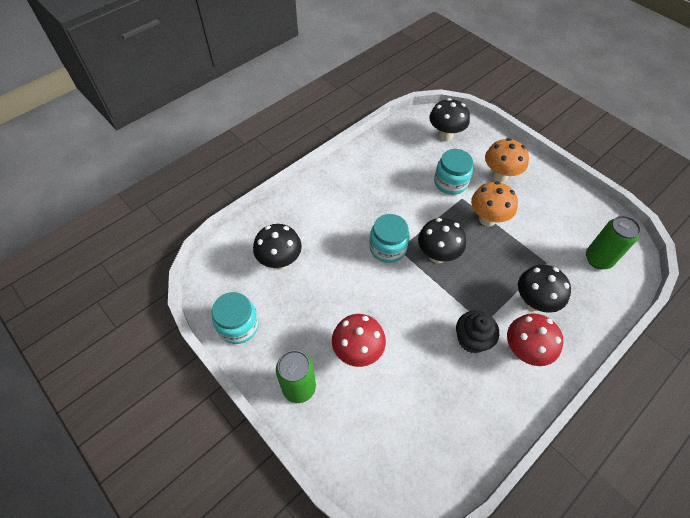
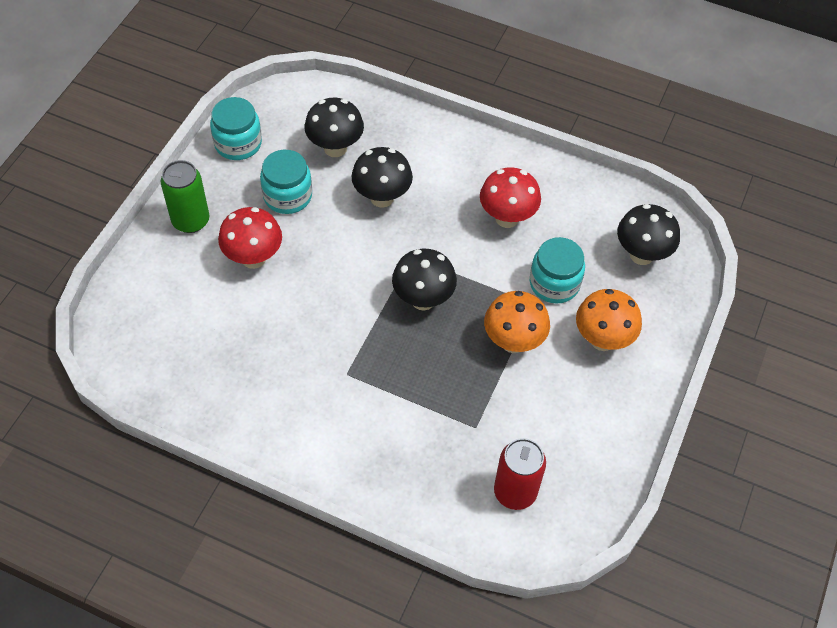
camera: 65 degrees right, 0 degrees up
(387, 248) = (407, 244): turquoise jar -> turquoise jar (287, 196)
(472, 339) = (318, 366): black cupcake -> none
(524, 351) = (326, 425): red mushroom -> red mushroom (507, 218)
(533, 302) = (403, 423): black mushroom -> black mushroom (382, 198)
(598, 259) = (515, 492): green can -> red can

